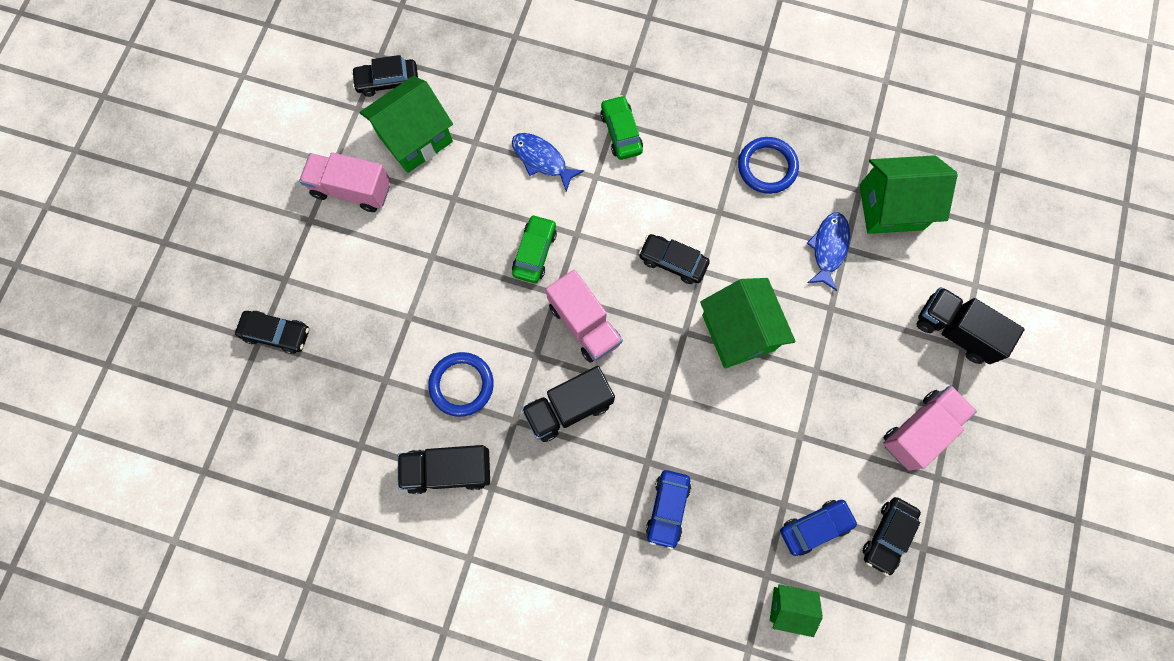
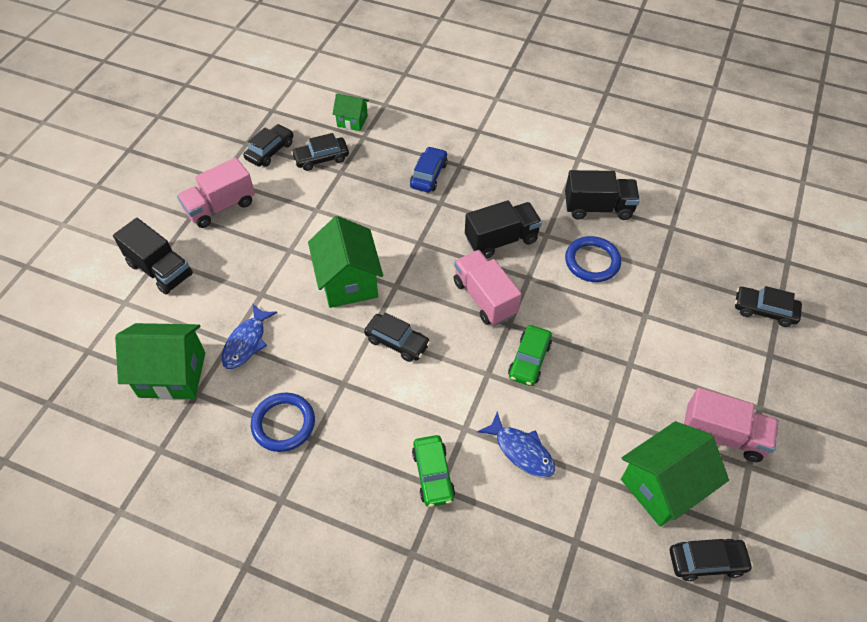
camera: 175 degrees left, 20 degrees down
(815, 527) = (321, 158): blue car -> black car

